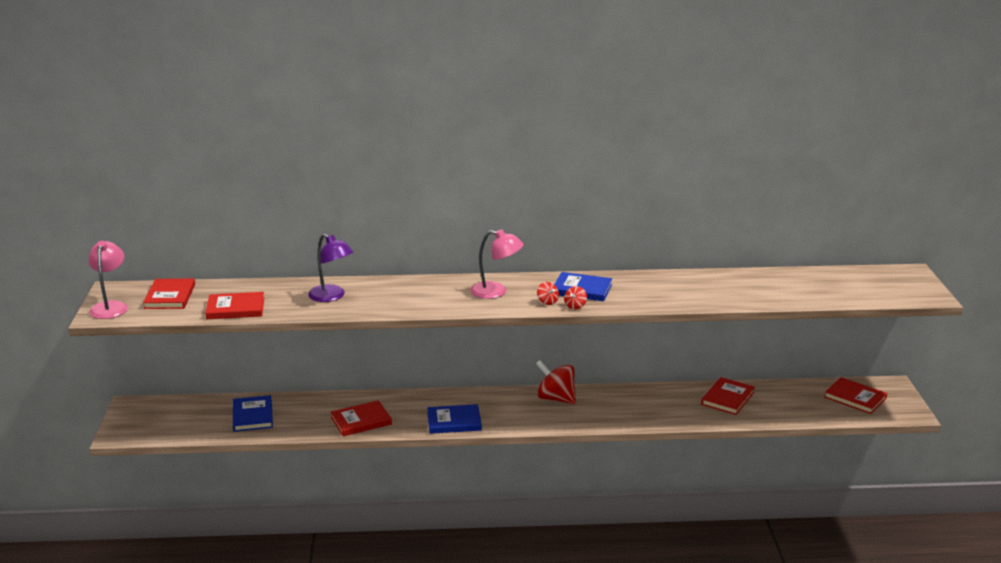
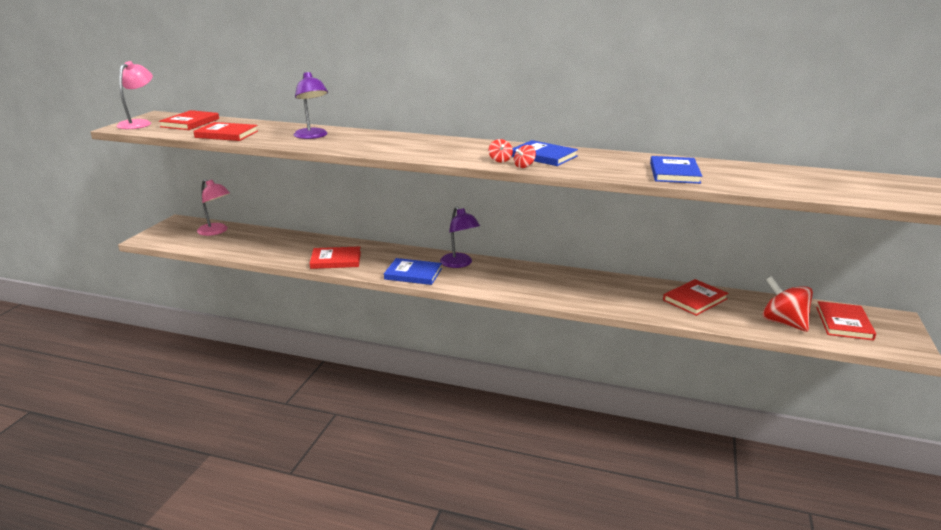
camera: 20 degrees right, 0 degrees up
(252, 416) = (256, 242): blue book -> blue book (674, 173)
(491, 401) = (459, 264): none -> purple lamp
(496, 292) = (459, 149): pink lamp -> pink lamp (216, 231)
(556, 399) = (520, 272): red spinning top -> red spinning top (783, 322)
(855, 398) = (844, 323): red book -> red book turned 45 degrees clockwise

